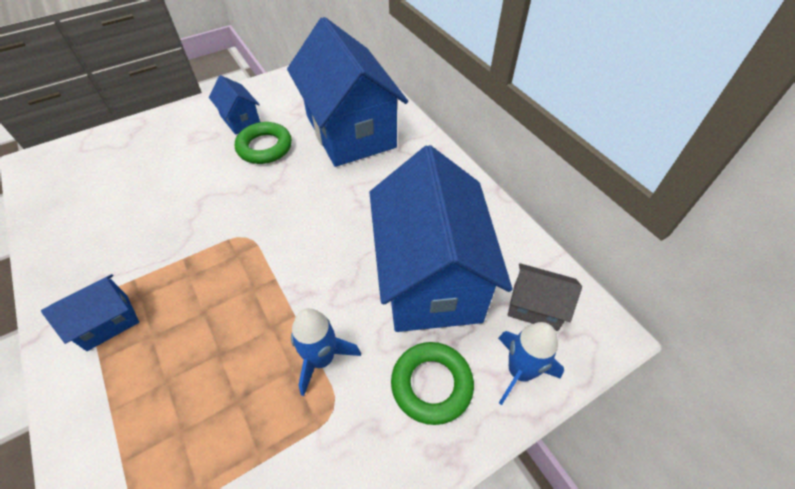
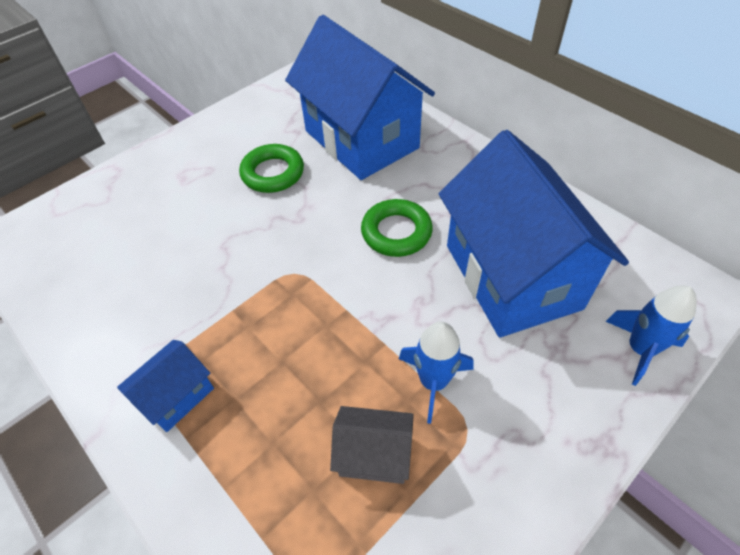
camera: 10 degrees left, 0 degrees up
(240, 120) = (231, 148): blue house -> none
(431, 384) = (558, 382): green ring -> green ring (396, 232)
(535, 307) = (629, 283): grey house -> grey house (374, 455)

